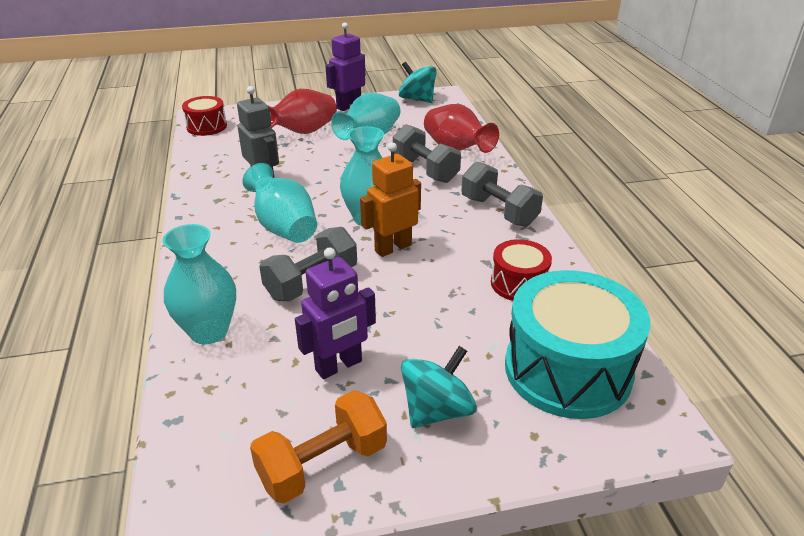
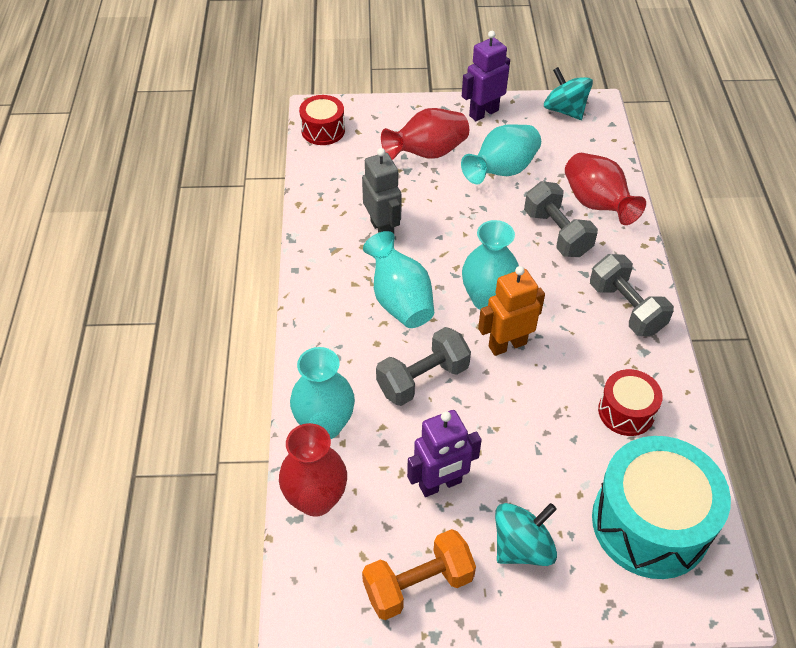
camera: 10 degrees right, 15 degrees up
(199, 398) = (316, 499): none -> red vase

